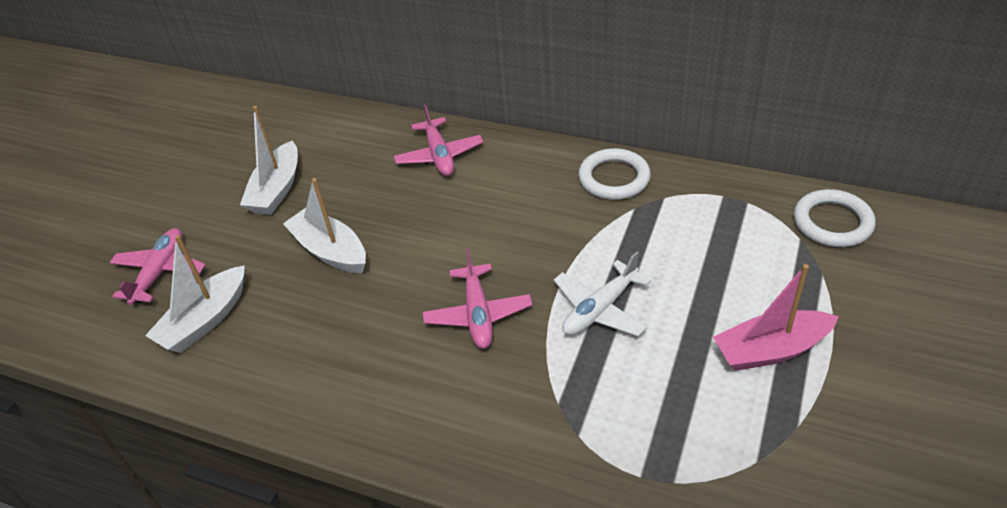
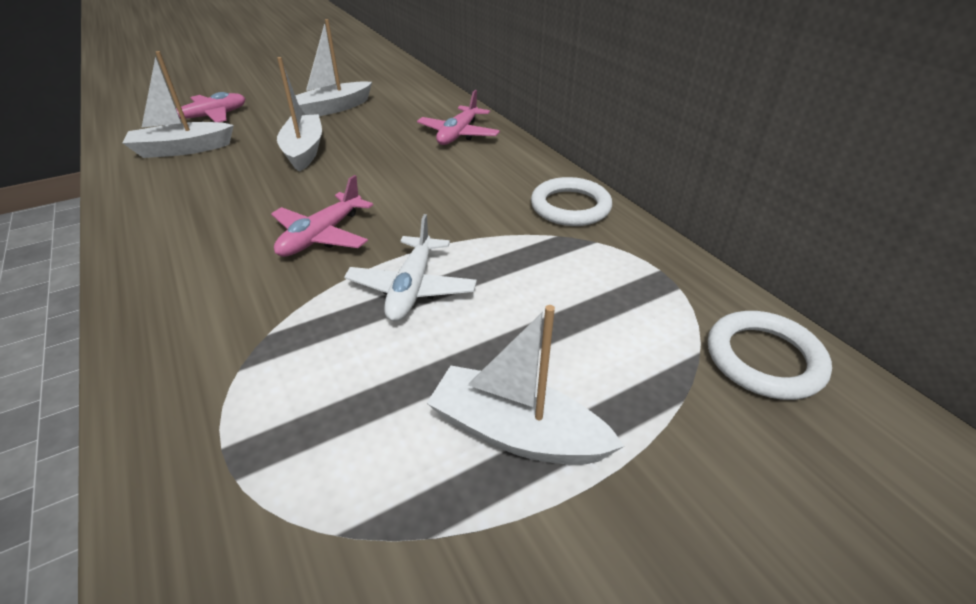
camera: 35 degrees right, 5 degrees down
(600, 309) = (412, 288): white plane -> white plane turned 75 degrees counterclockwise
(771, 350) = (516, 432): pink boat -> white boat

